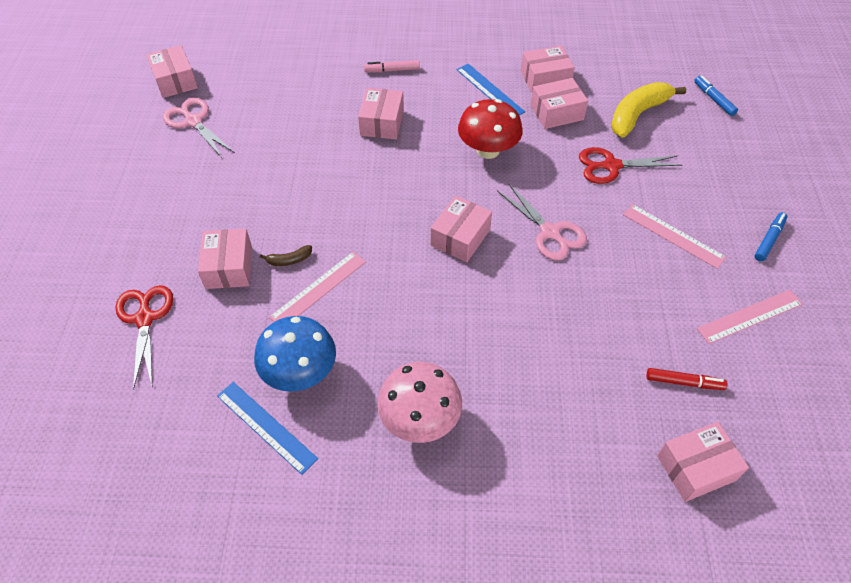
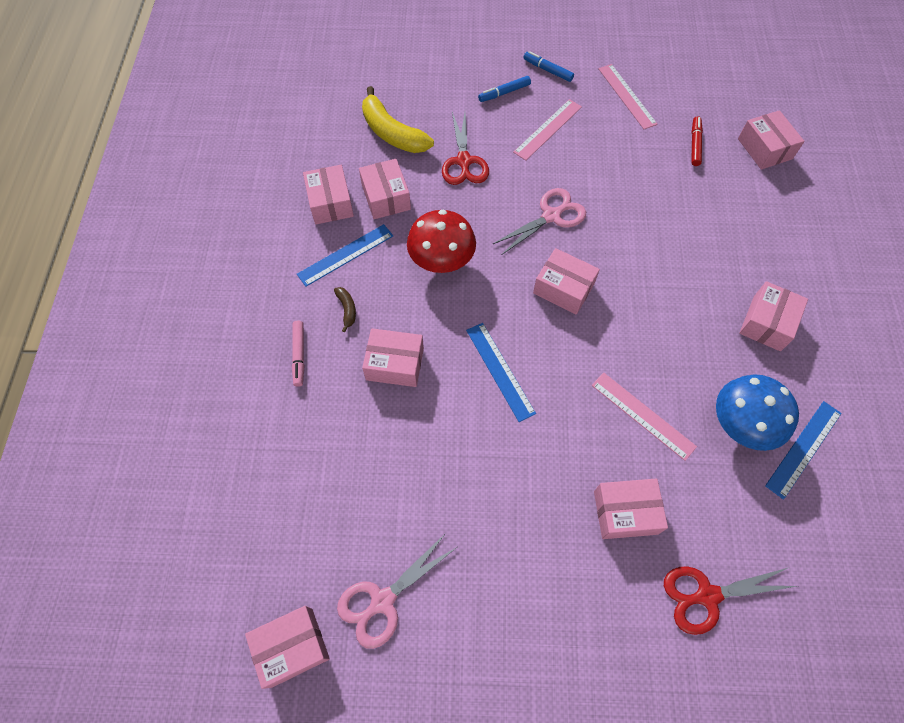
camera: 90 degrees left, 10 degrees up
(289, 260) = (608, 448): brown banana -> brown banana (347, 309)
(372, 188) = (499, 371): none -> blue ruler
(420, 419) = (767, 323): pink mushroom -> pink box
(714, 99) = (373, 74): blue marker -> blue marker (504, 93)

